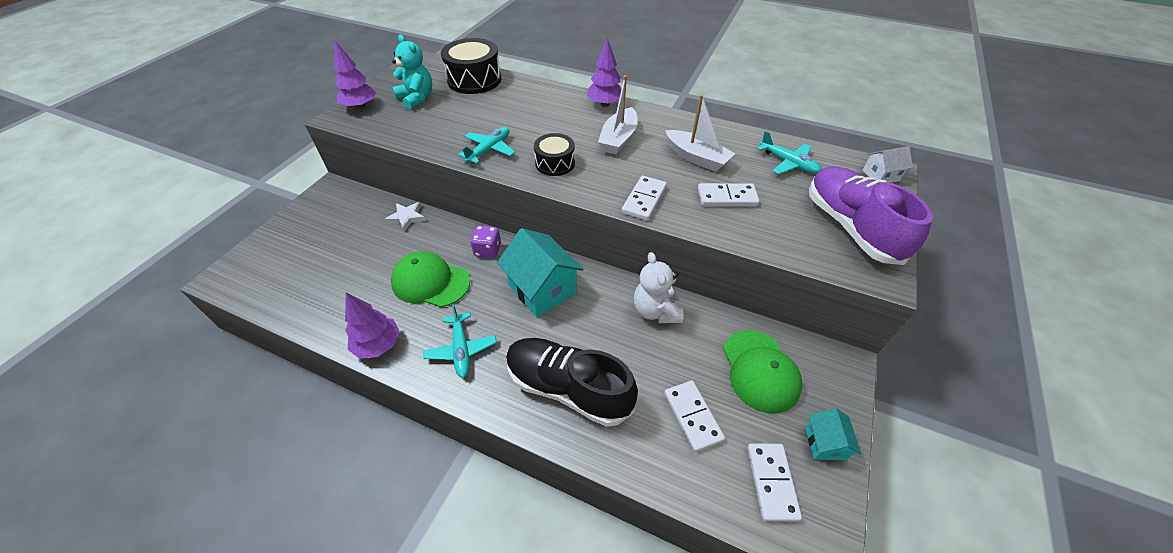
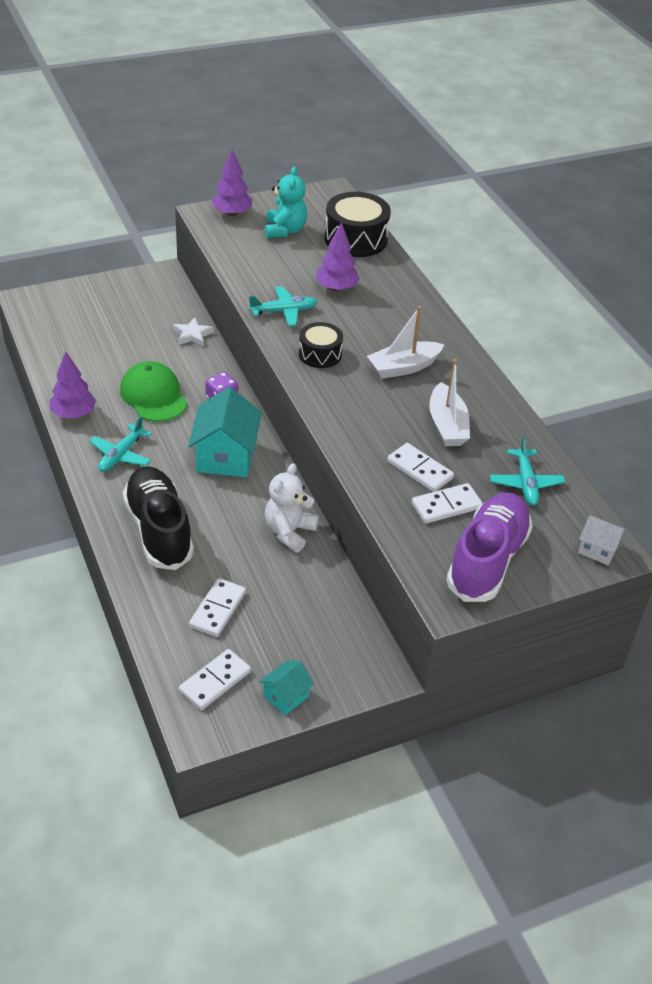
camera: 40 degrees right, 5 degrees down
(605, 104) = (440, 329): purple tree -> purple tree (336, 288)
(644, 200) = (348, 426): white domino -> white domino (446, 505)
(760, 371) = (308, 625): green cap -> none

